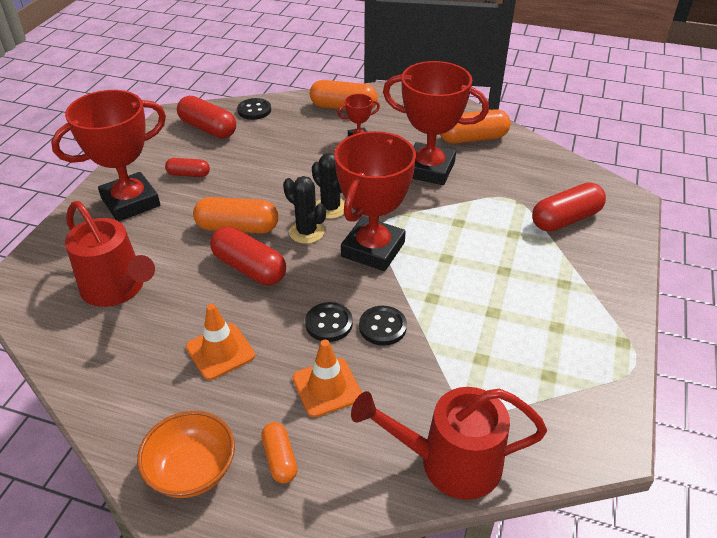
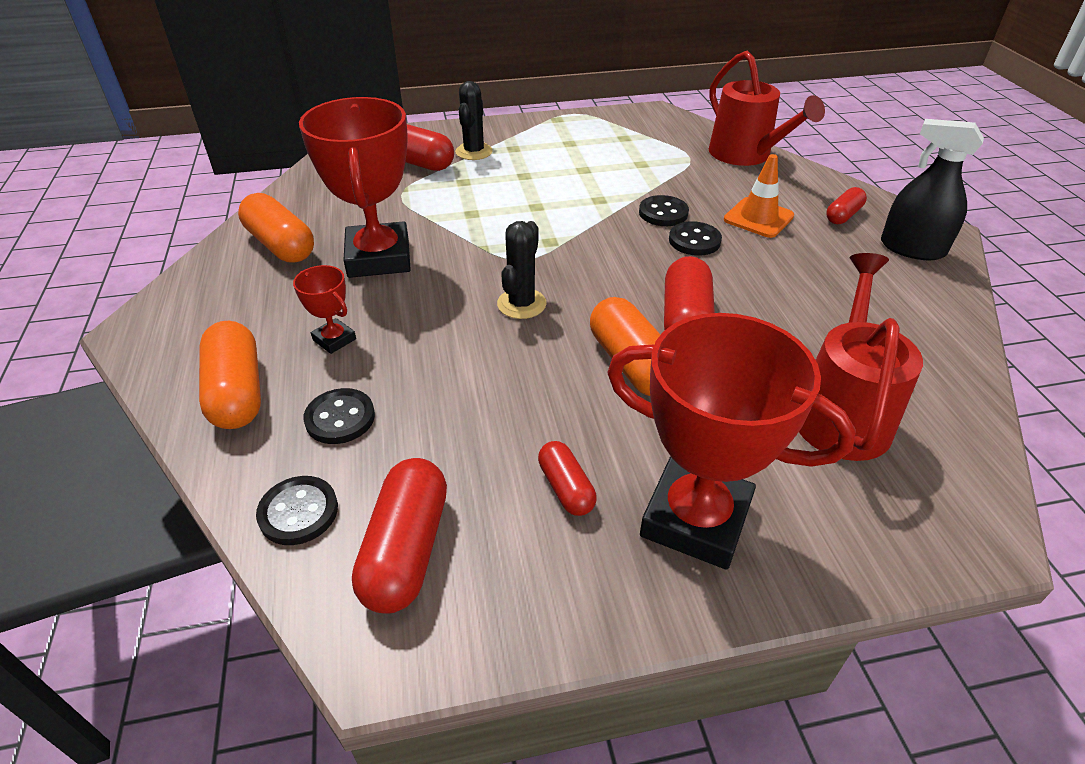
camera: 120 degrees left, 0 degrees up
(192, 470) = (912, 248): orange bowl -> black spray bottle
(220, 351) = (805, 287): orange traffic cone -> none
(280, 458) = (843, 215): orange capsule -> red capsule
(297, 129) = (340, 418): none -> black button
(306, 232) = (583, 304): black cactus -> black cactus (474, 152)
(373, 249) = (566, 250): red trophy -> none

